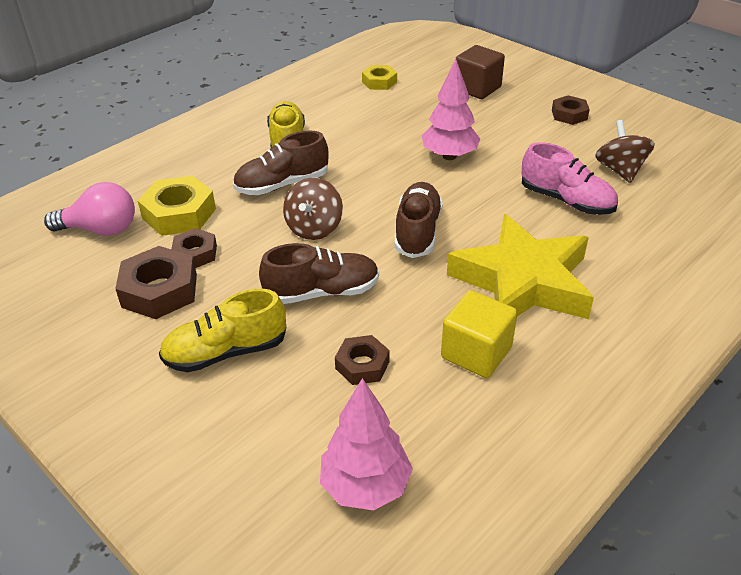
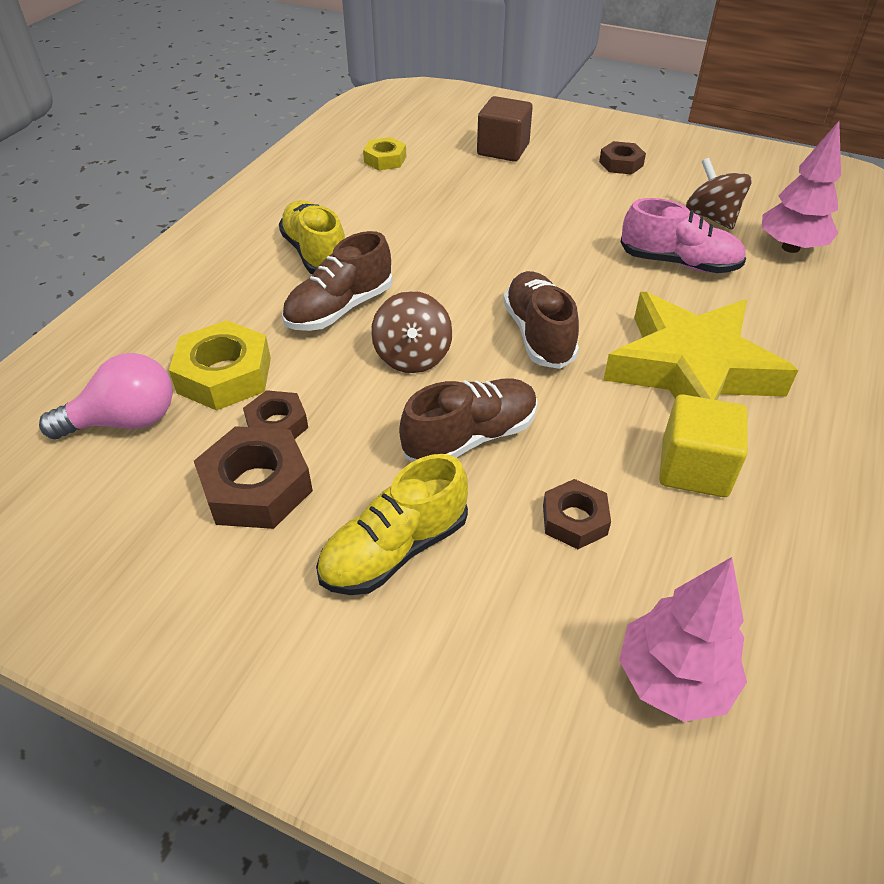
camera: 20 degrees left, 5 degrees up
(449, 156) = (520, 235): pink tree -> pink tree (790, 247)

